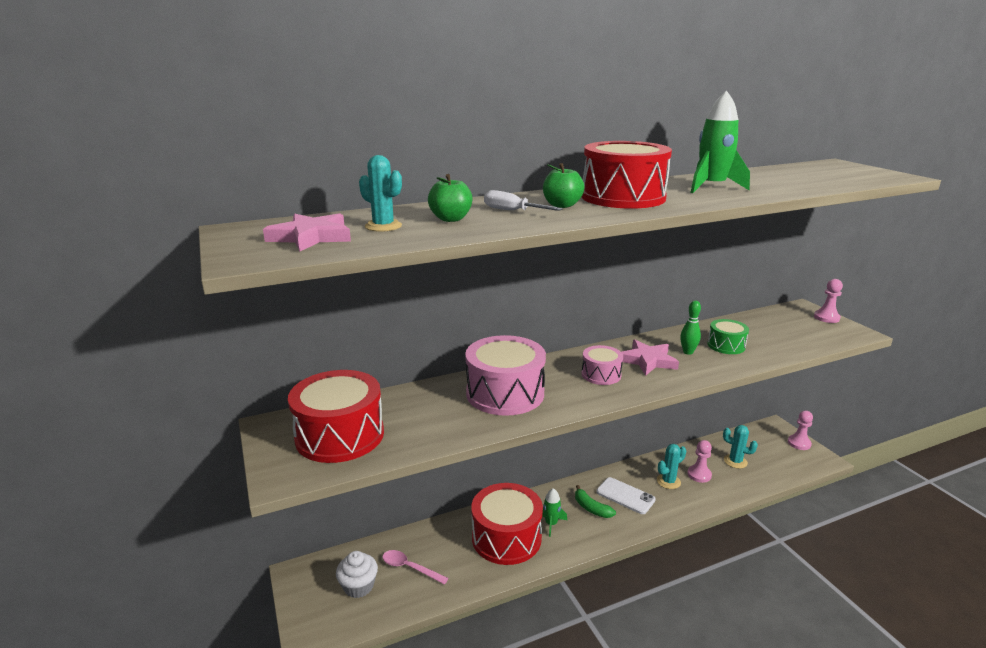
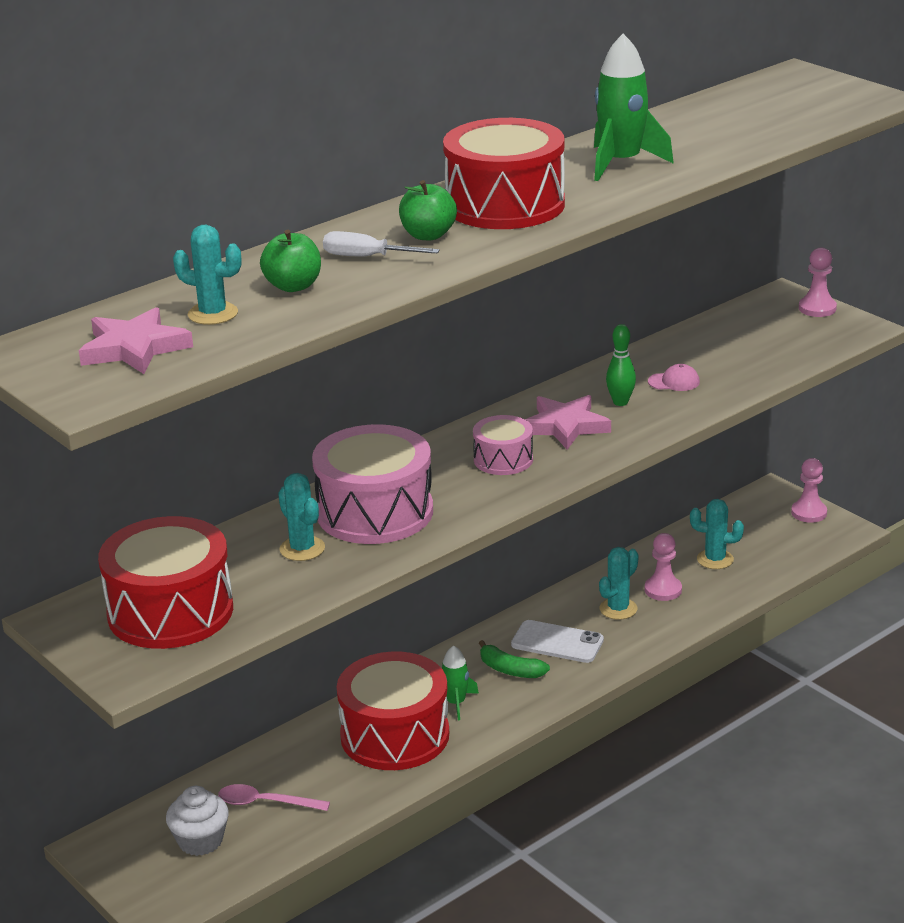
camera: 15 degrees left, 5 degrees up
(447, 409) = (302, 549): none -> turquoise cactus
(726, 345) = (674, 382): green drum -> pink cap

